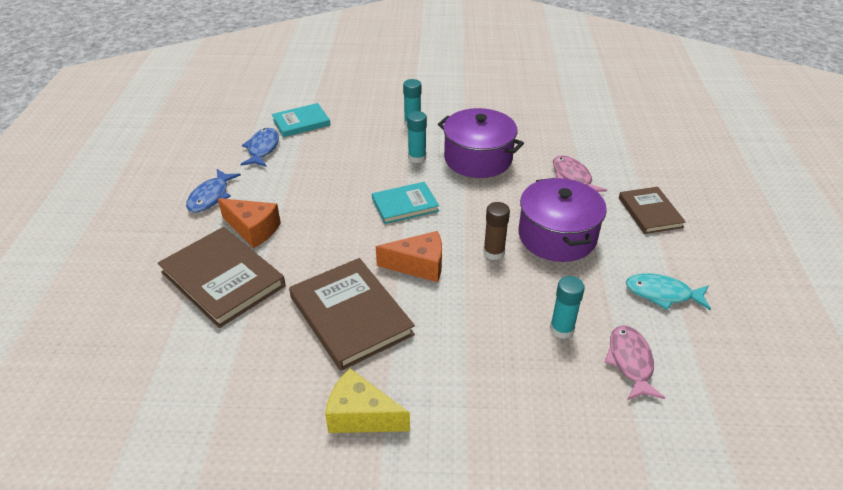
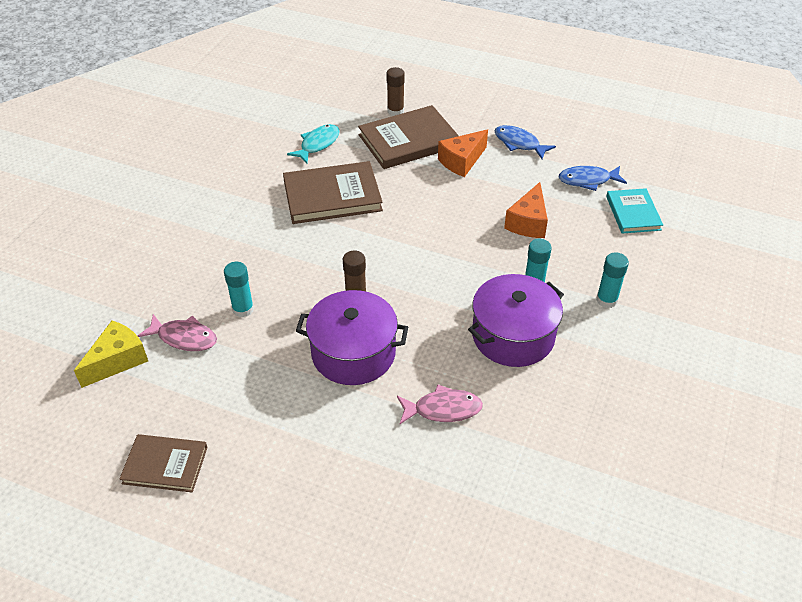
camera: 110 degrees right, 5 degrees up
(157, 307) = (395, 111): none -> brown glue stick
(262, 149) = (588, 180): blue fish -> blue fish turned 150 degrees clockwise
(361, 416) = (242, 184): yellow cheese -> yellow cheese (117, 360)
(405, 205) = (454, 257): turquoise book -> none
(418, 265) = (366, 245): orange cheese -> orange cheese (528, 222)
(650, 212) = (348, 453): brown book -> brown book (165, 465)
(662, 294) = (234, 399): turquoise fish -> turquoise fish (317, 144)

